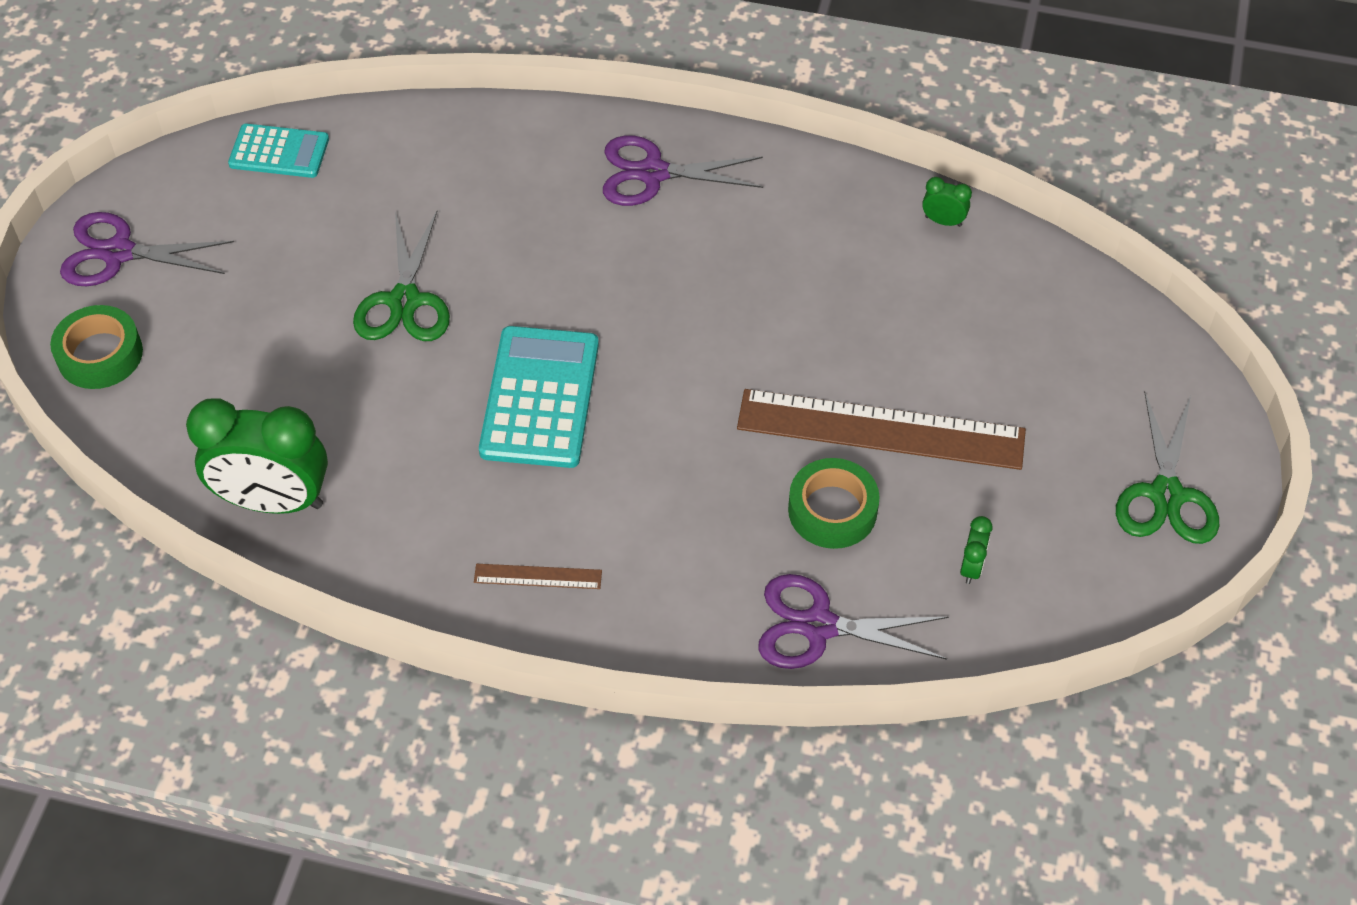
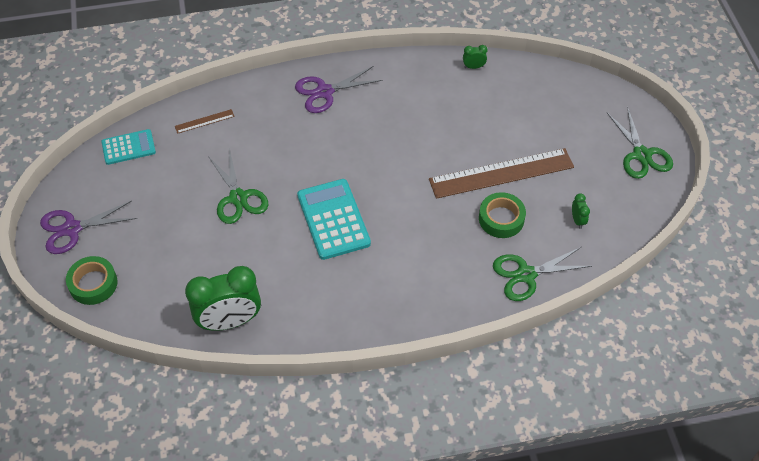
camera: 25 degrees left, 0 degrees up
(538, 576) = (382, 305): brown ruler -> brown ruler (204, 121)
(818, 626) = (526, 274): purple scissors -> green scissors

